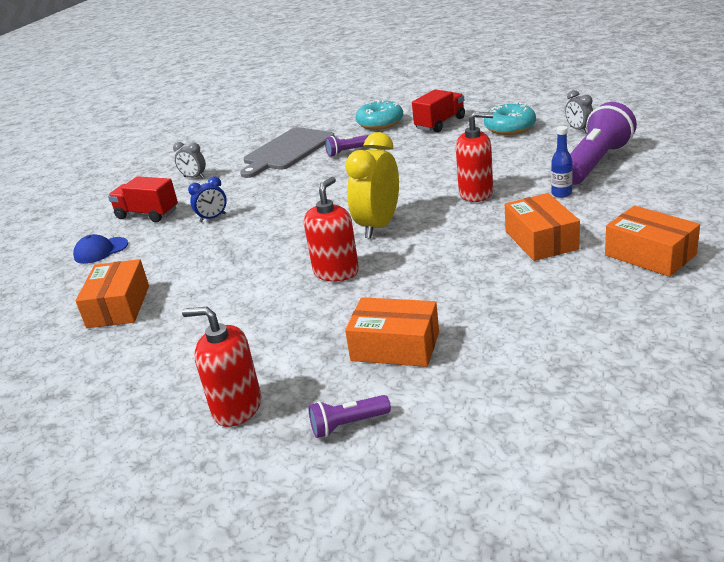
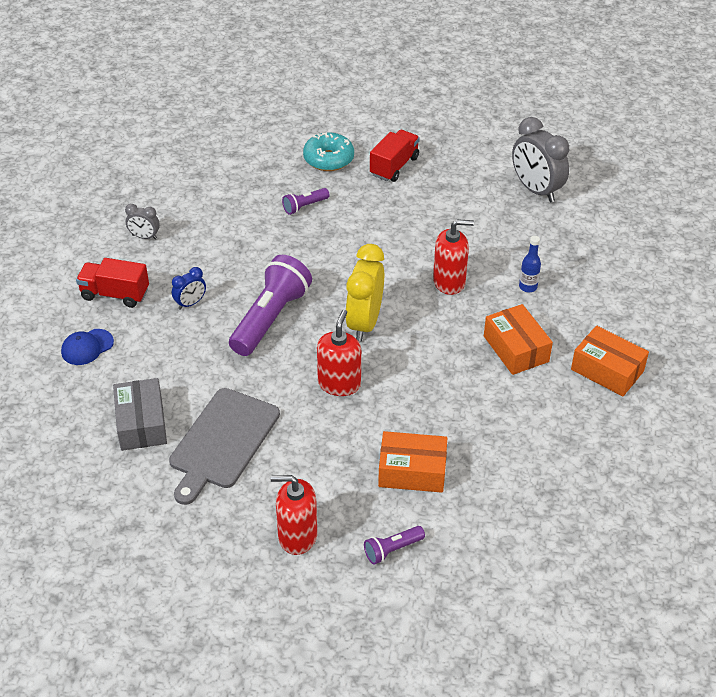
camera: 15 degrees left, 15 degrees up
(118, 306) = (141, 423): orange box -> grey box
(287, 151) = (236, 199): grey cutting board -> grey cutting board (222, 442)
(510, 128) = (467, 181): turquoise donut -> none
(578, 129) = (536, 190): grey clock -> grey clock, size x1.99
(595, 163) = (555, 244): purple flashlight -> purple flashlight (270, 318)

